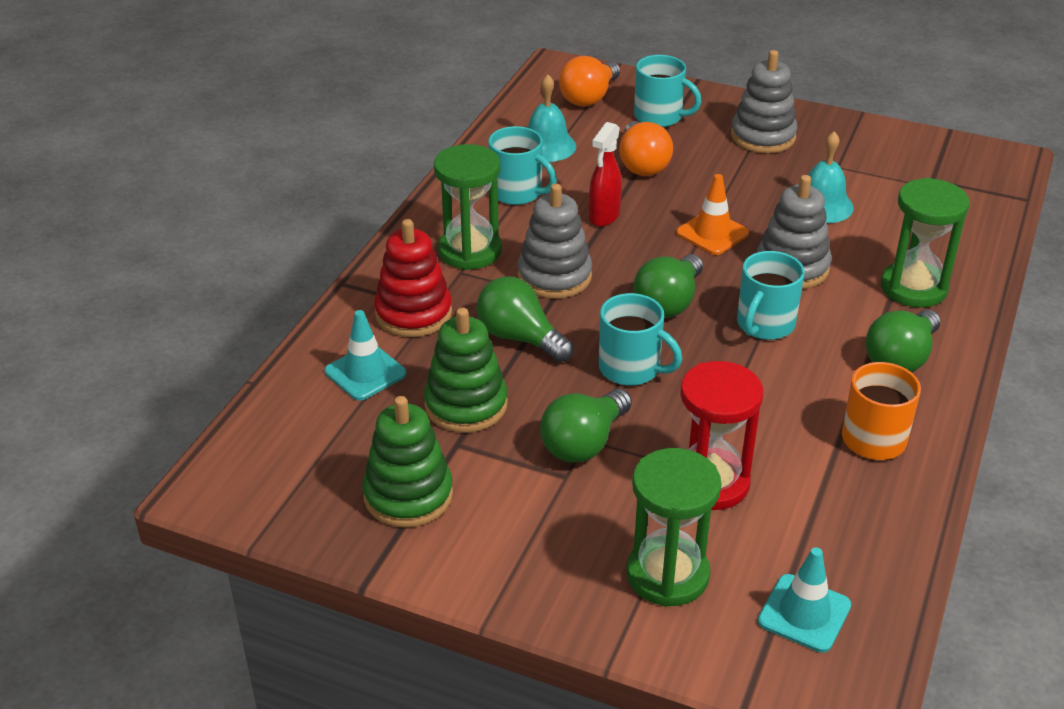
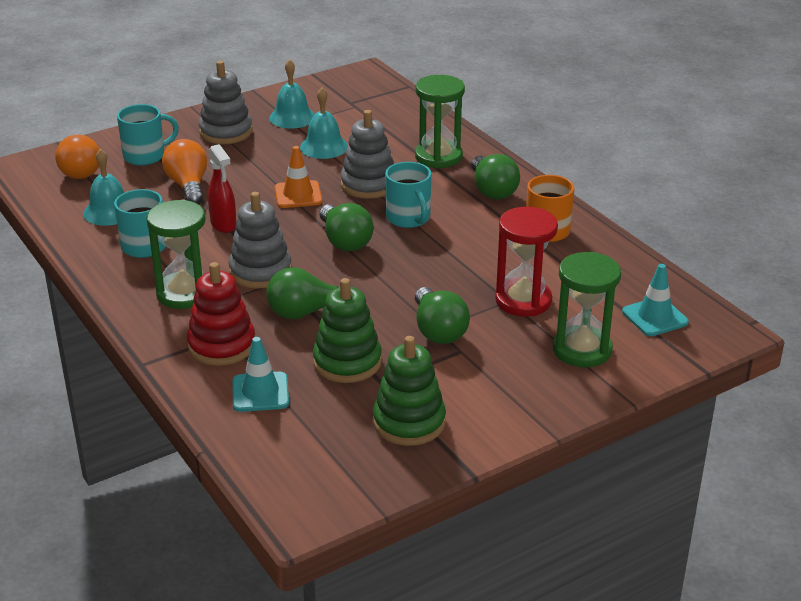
camera: 55 degrees left, 5 degrees down
(631, 369) = (390, 283): turquoise mug -> none
(642, 164) = (188, 186): orange light bulb -> orange light bulb turned 135 degrees counterclockwise
(847, 159) = (292, 117): none -> turquoise bell

